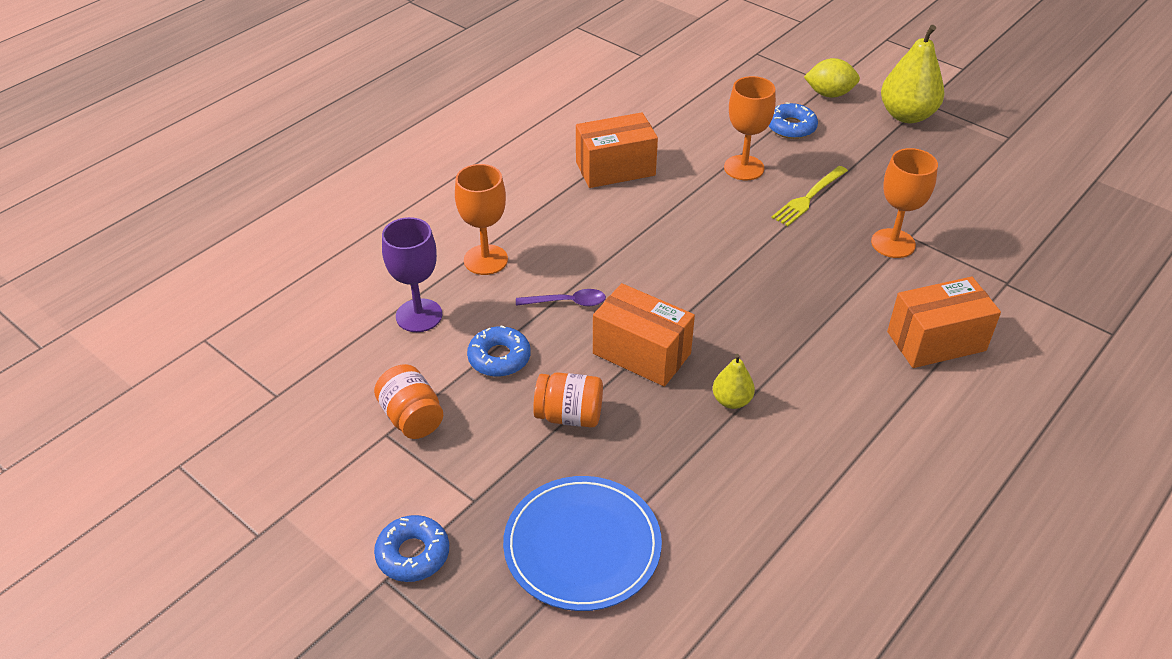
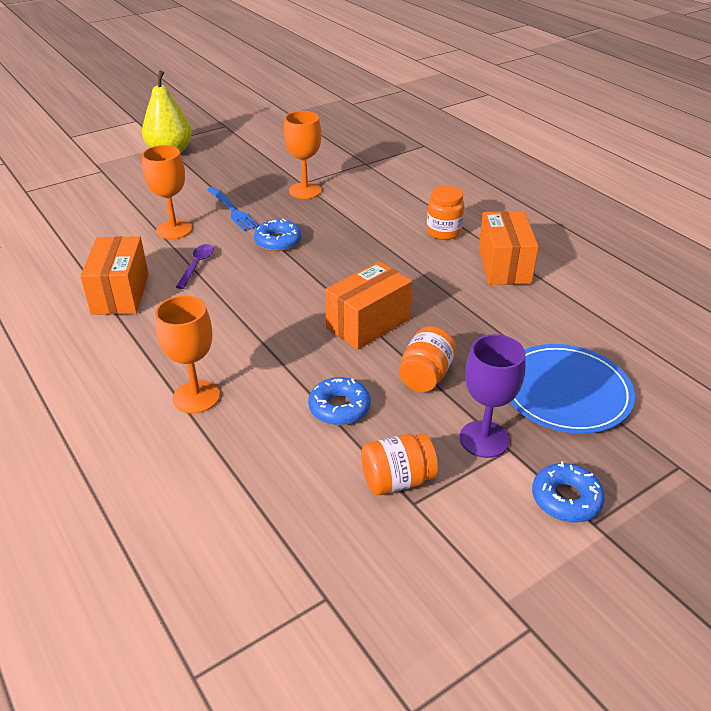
camera: 75 degrees left, 5 degrees down
(419, 315) = (253, 457): purple goblet -> purple goblet (484, 439)
(567, 302) = (286, 353): purple spoon -> purple spoon (197, 265)
(731, 401) = (435, 291): yellow pear -> none
(791, 127) = (141, 198): blue donut -> blue donut (278, 241)
(808, 197) = (232, 210): yellow fork -> blue fork
(829, 94) = (115, 174): yellow lemon -> none
(873, 390) = (443, 232): none -> orange jar
(936, 341) = (407, 199): orange box -> orange box (504, 266)

